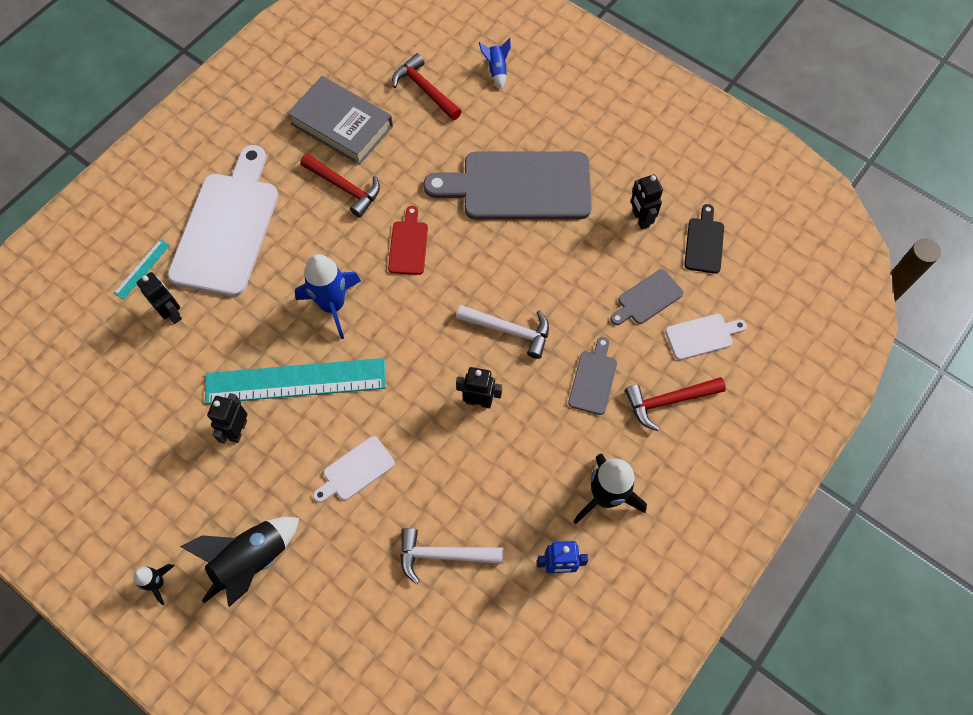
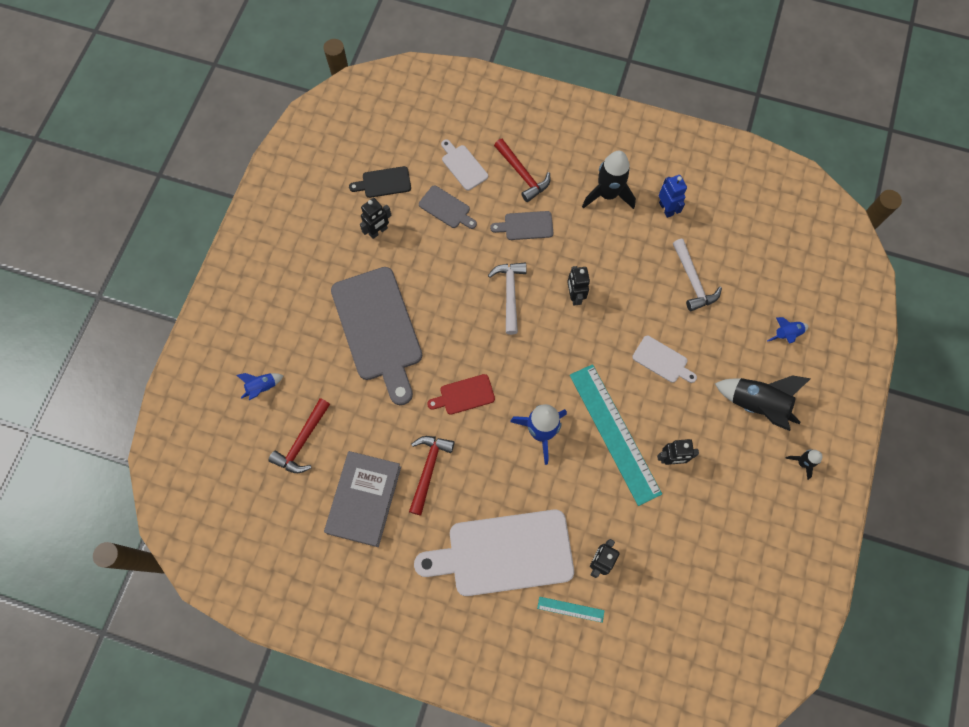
camera: 110 degrees left, 5 degrees up
(322, 646) = (786, 334): none -> blue rocket

